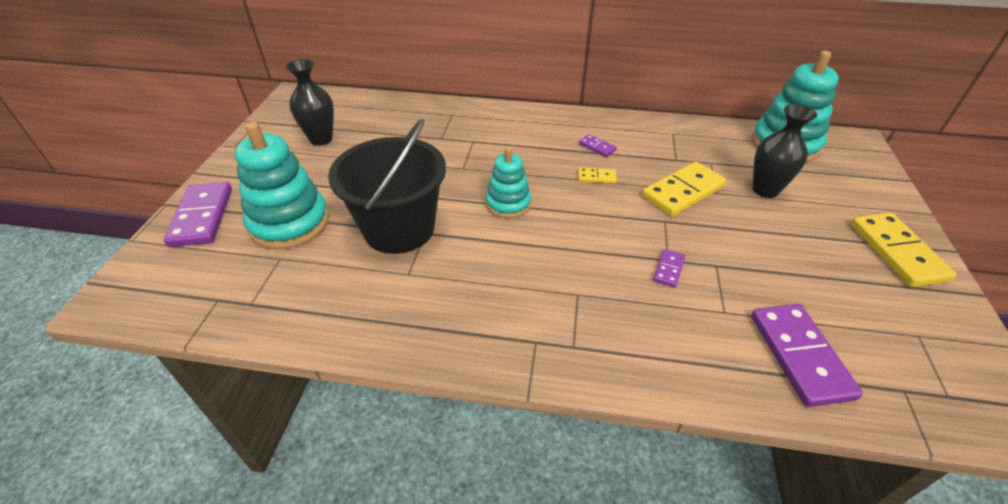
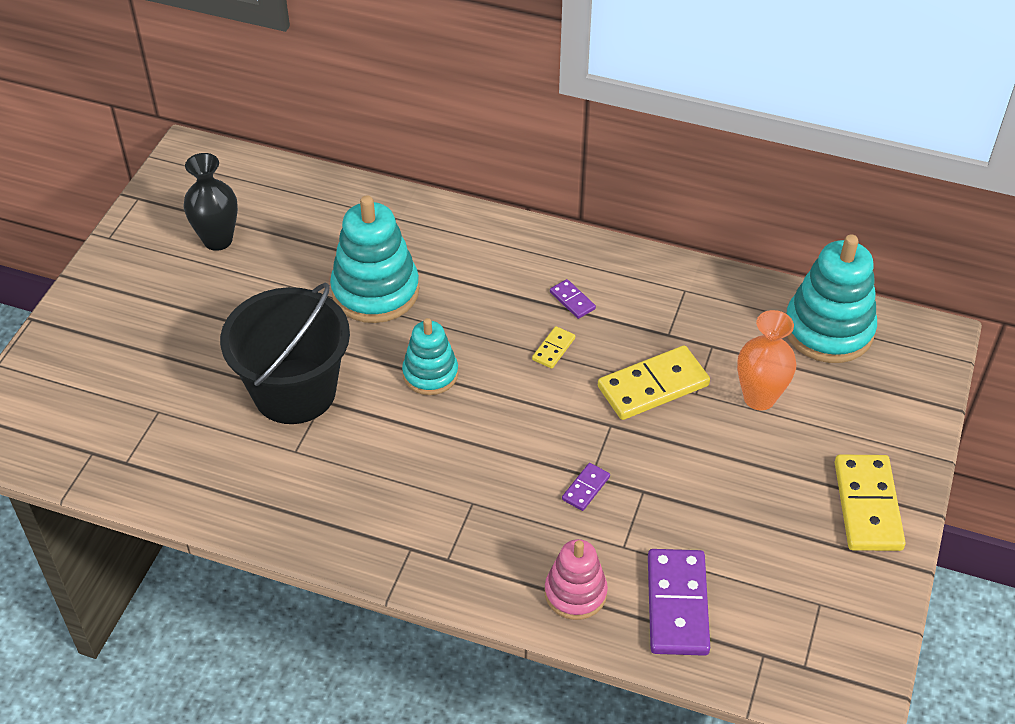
camera: 10 degrees right, 5 degrees up
(202, 217) = (73, 343): purple domino -> none
(289, 223) = (171, 366): turquoise stacking toy -> turquoise stacking toy (375, 291)
(597, 177) = (553, 349): yellow domino -> yellow domino turned 75 degrees counterclockwise
(704, 359) = (575, 593): none -> pink stacking toy
(765, 190) = (759, 398): black vase -> orange vase

